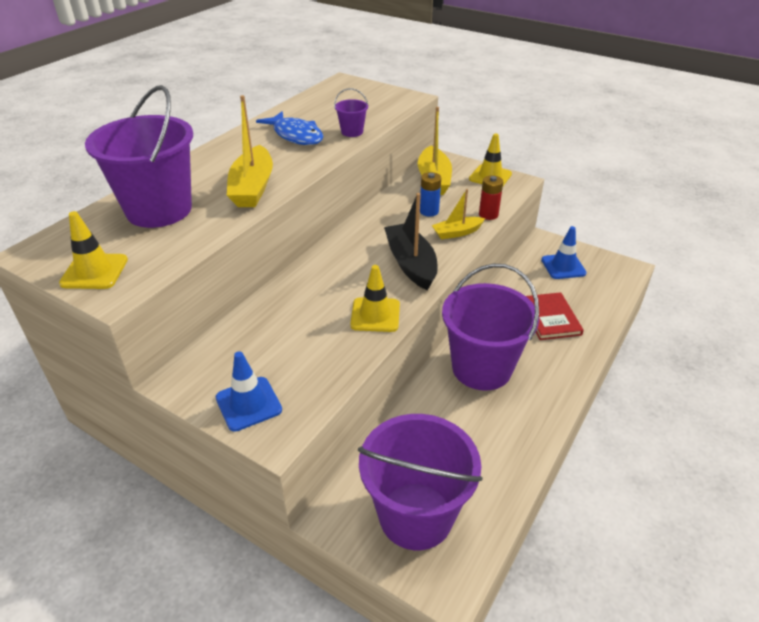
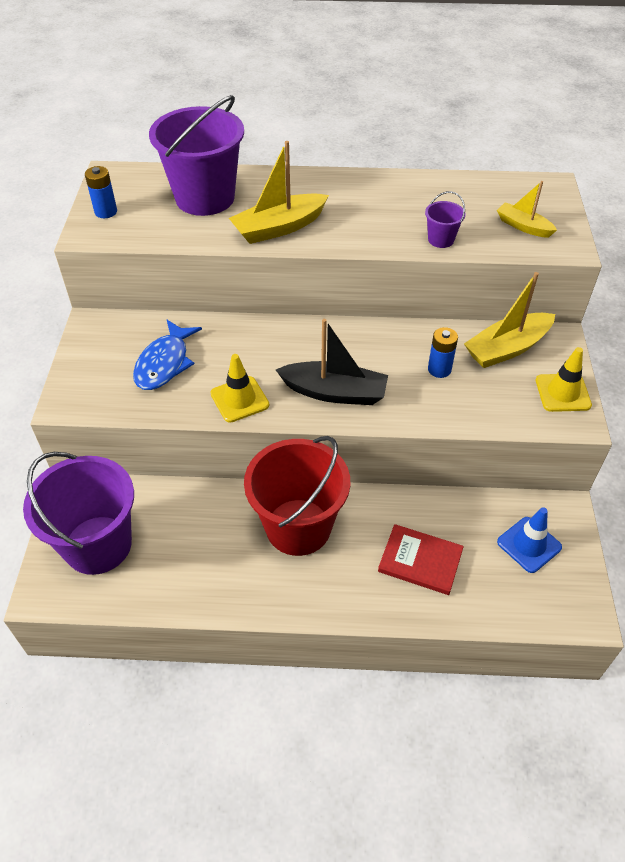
camera: 60 degrees right, 10 degrees up
(94, 271) = (106, 212): yellow traffic cone -> blue battery
(248, 404) = (89, 373): blue traffic cone -> none
(296, 135) = (396, 209): blue fish -> blue fish (164, 363)
(411, 264) = (334, 392): black boat -> black boat turned 60 degrees clockwise
(457, 233) = (418, 406): yellow boat -> yellow boat (523, 226)
(481, 368) = (298, 527): purple bucket -> red bucket
(488, 214) = (477, 419): red battery -> none
(550, 318) = (420, 561): red book -> red book turned 60 degrees clockwise

